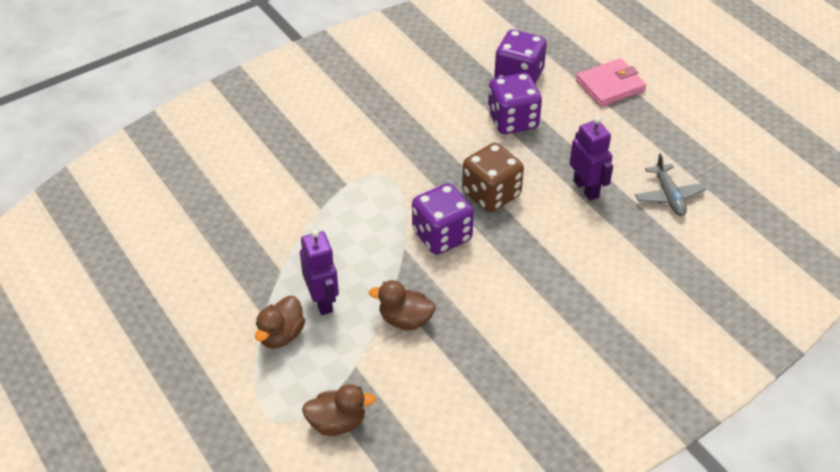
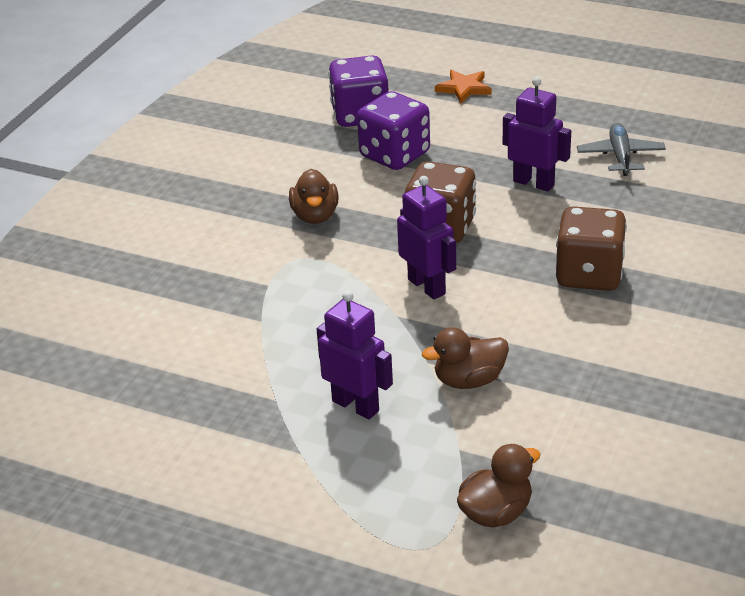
camera: 30 degrees left, 10 degrees down
(281, 335) = (342, 461): brown duck -> brown duck (315, 216)
(442, 236) = (427, 286): purple dice -> purple robot
(555, 281) = (589, 275): none -> brown dice
(610, 86) = (464, 88): pink wallet -> orange star
(668, 196) = (620, 156): grey plane -> grey plane turned 135 degrees counterclockwise

